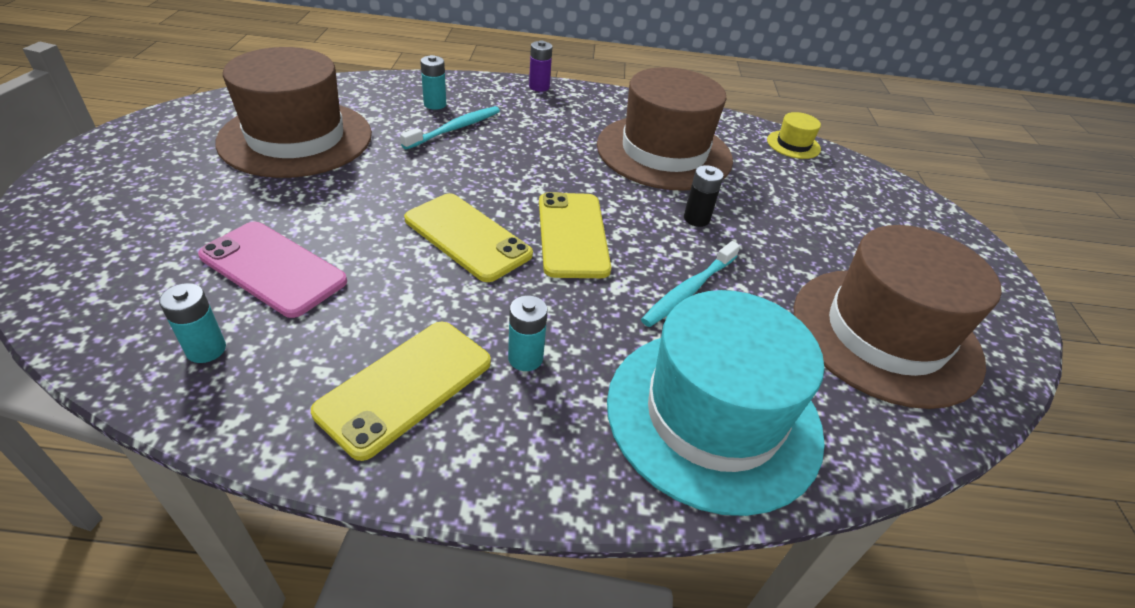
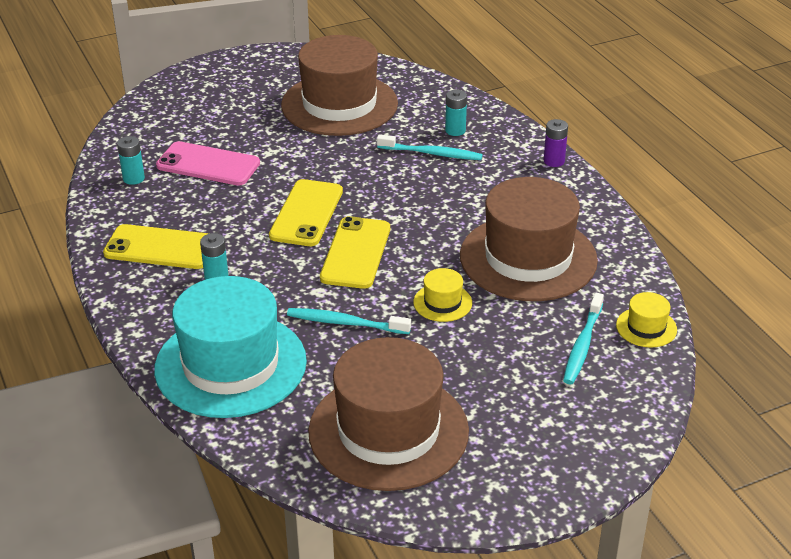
camera: 65 degrees right, 5 degrees down
(273, 268) = (208, 164): pink phone -> pink phone turned 75 degrees counterclockwise
(572, 235) = (356, 253): yellow phone -> yellow phone turned 45 degrees counterclockwise
(696, 219) = (442, 302): black battery -> yellow hat
(801, 178) = (582, 345): none -> turquoise toothbrush

